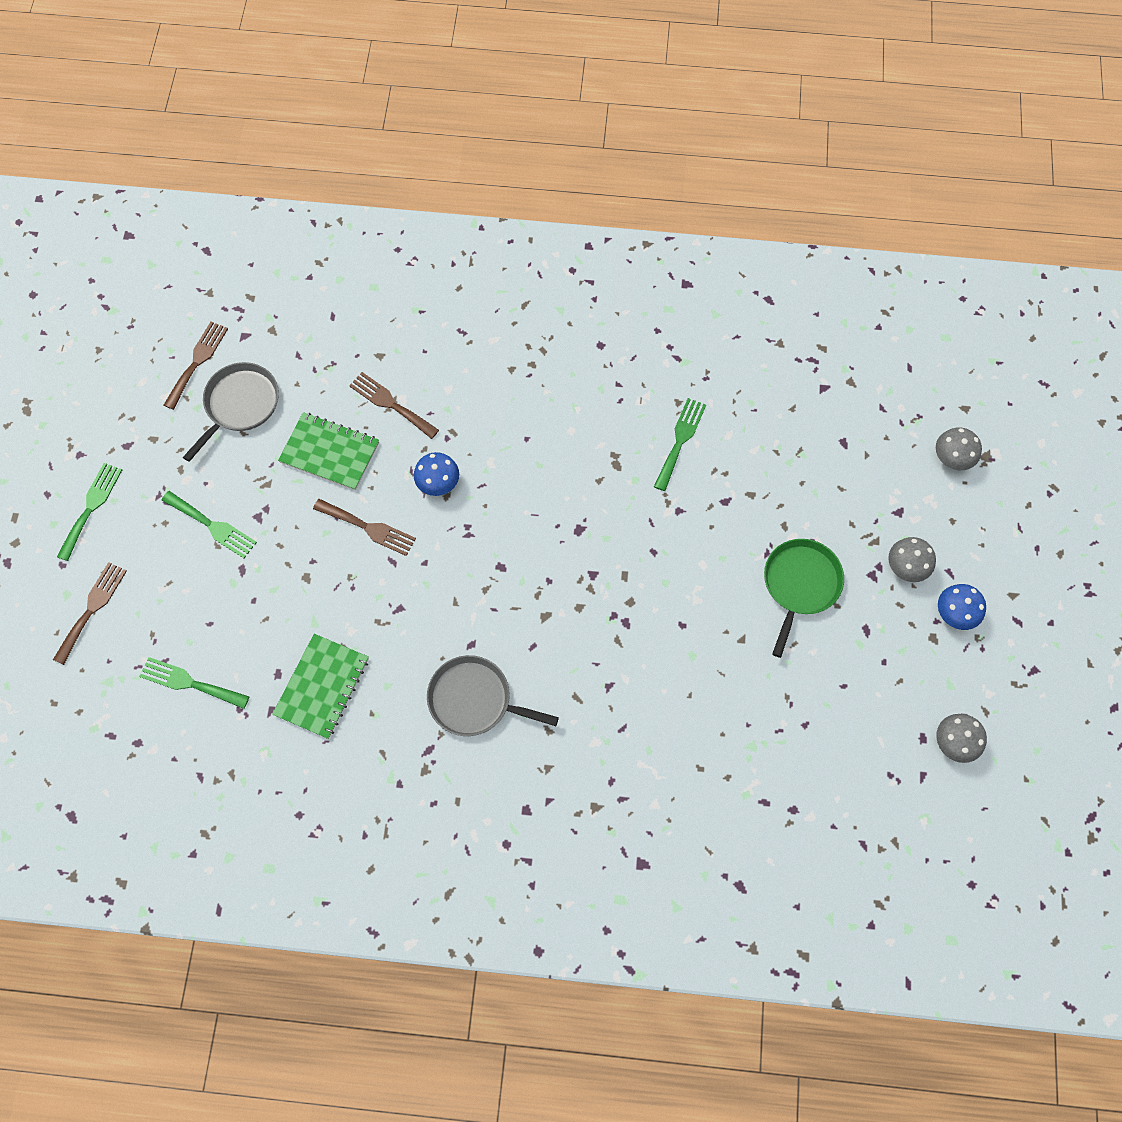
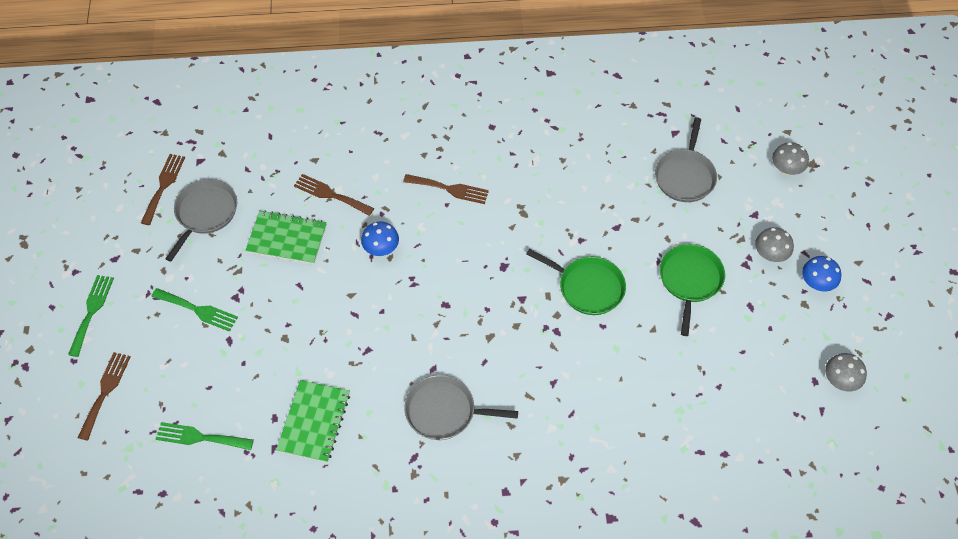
camera: 10 degrees left, 10 degrees down
(368, 528) = (330, 291): brown fork -> brown fork (450, 189)
(674, 573) = (588, 287): none -> green pan
(680, 440) = (570, 187): green fork -> none
(824, 447) = (685, 176): none -> grey pan

